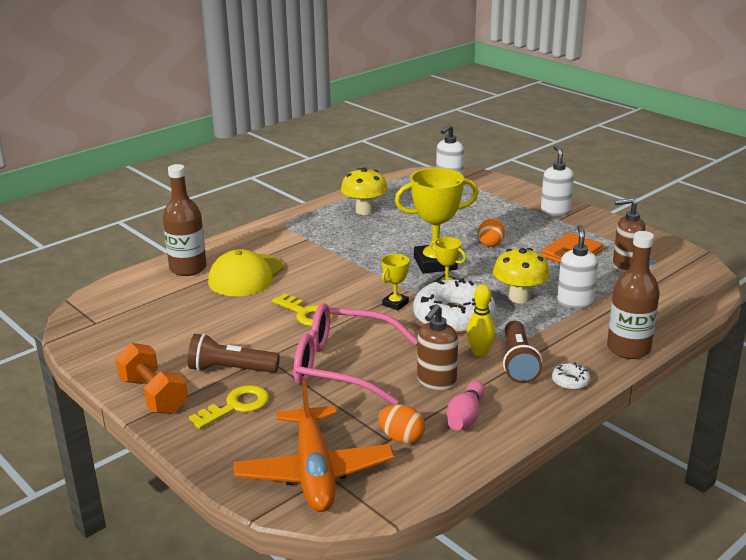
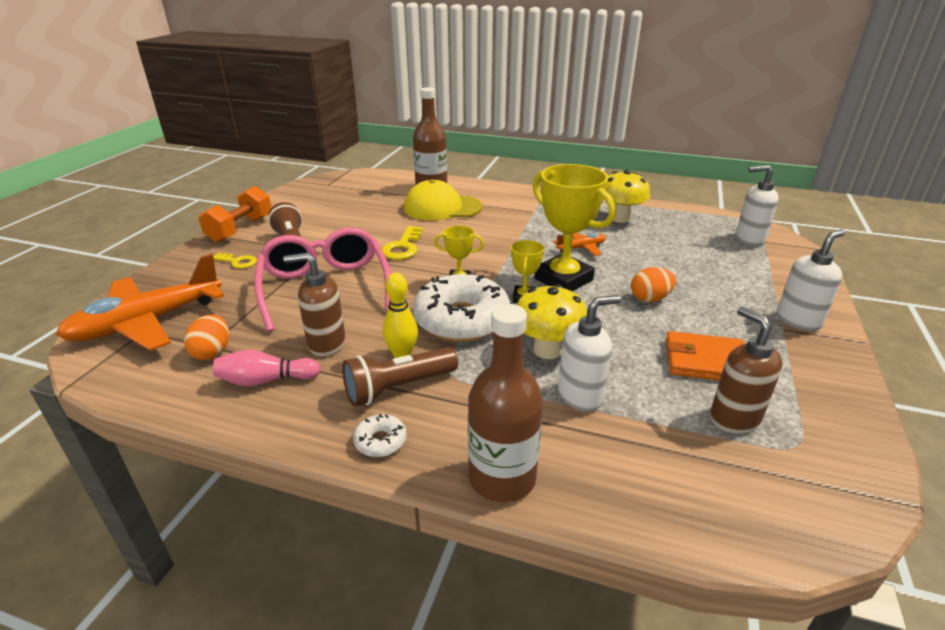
camera: 60 degrees right, 5 degrees up
(236, 406) = (238, 262): yellow key -> yellow key, size x0.65
(395, 241) = (581, 248): none -> orange plane

